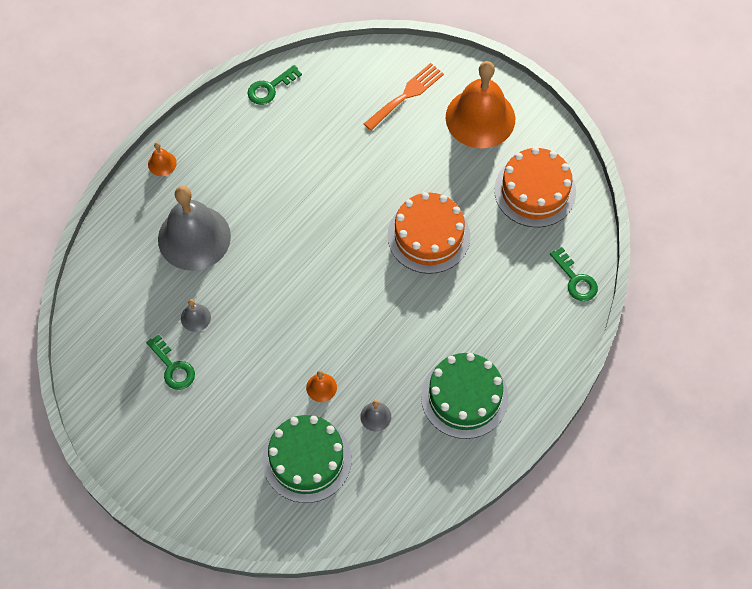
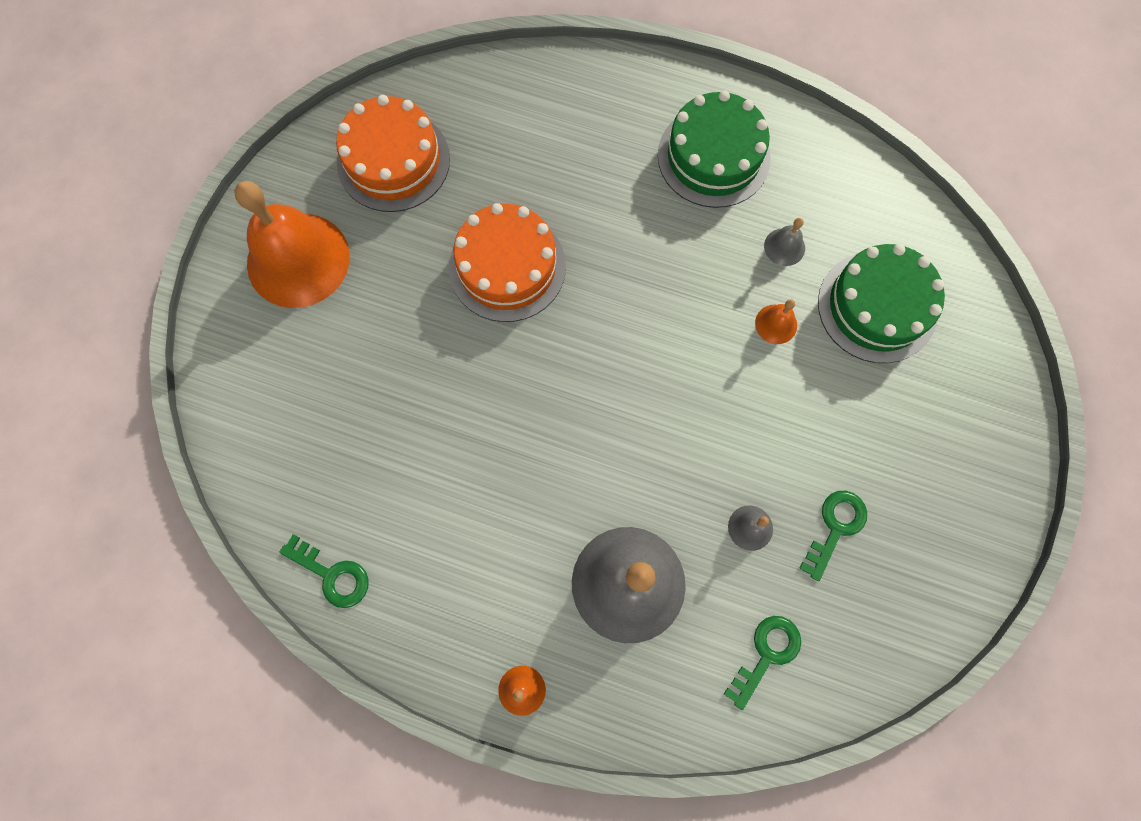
camera: 110 degrees left, 10 degrees up
(406, 95) = (287, 369): orange fork -> none
(575, 279) = (506, 82): green key -> green key (766, 654)

